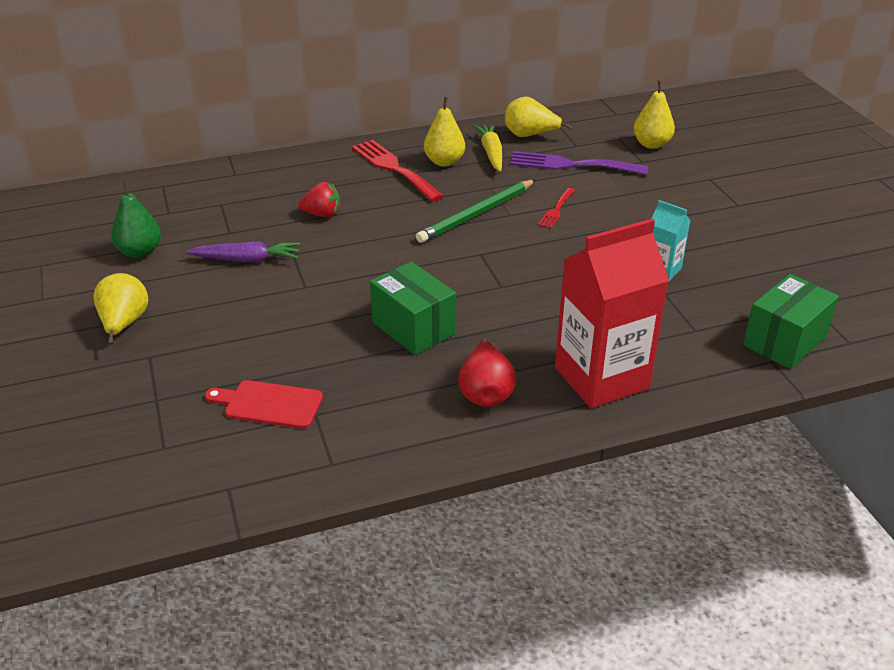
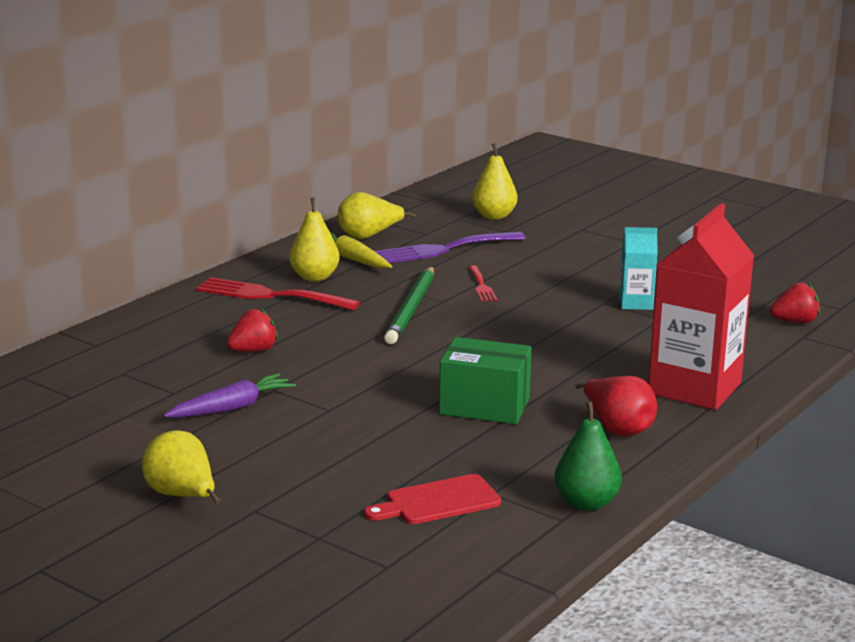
camera: 35 degrees left, 15 degrees down
(140, 252) = (96, 437): green pear -> green pear (586, 503)
(784, 341) = (795, 322): green box -> red strawberry

